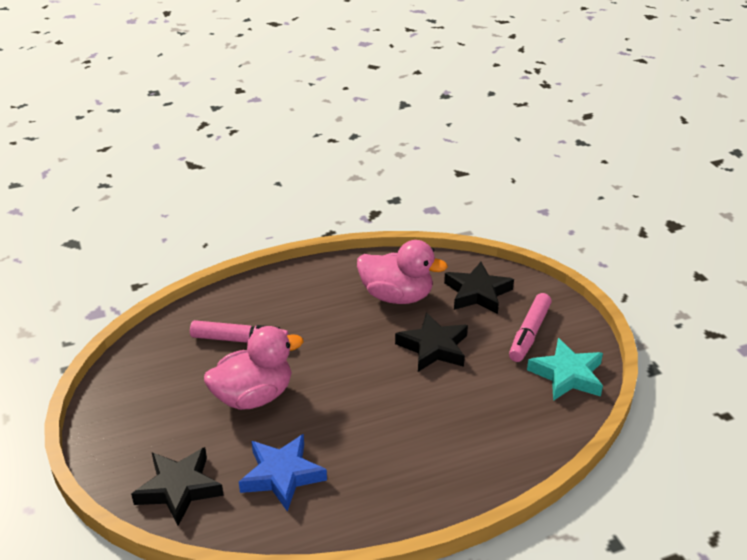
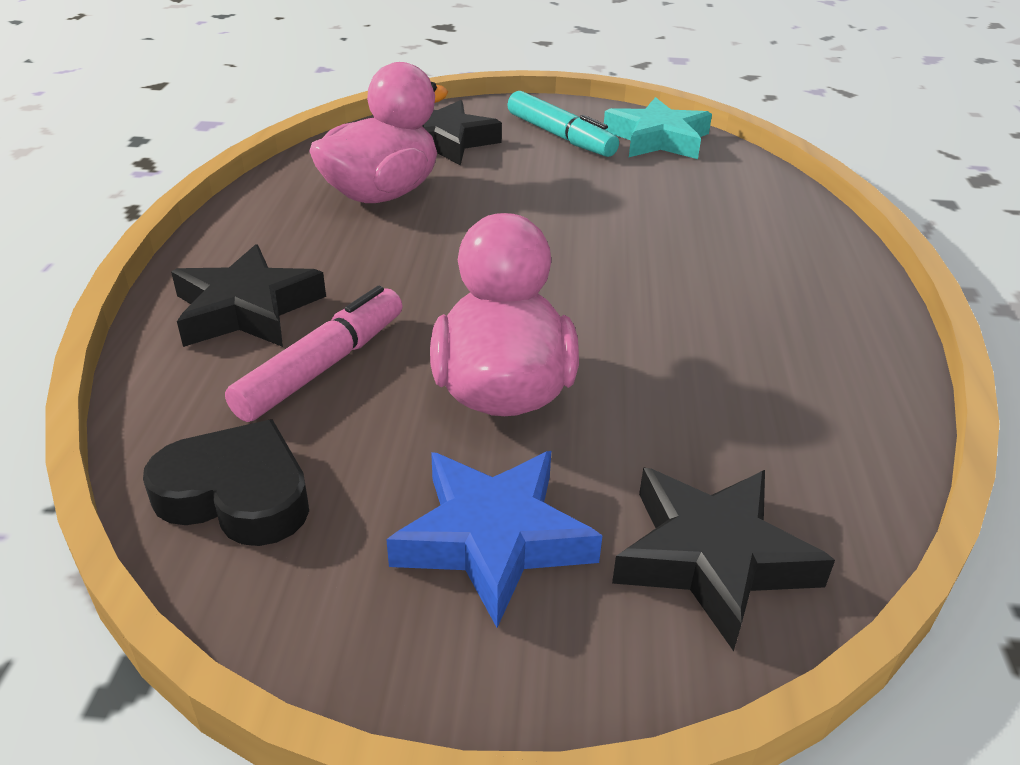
camera: 65 degrees left, 0 degrees up
(155, 352) = (237, 494): none -> black heart
(282, 475) = (735, 410): blue star -> blue star (493, 539)
(433, 347) = (528, 200): black star -> black star (246, 309)
(529, 333) = (560, 136): pink marker -> turquoise marker

